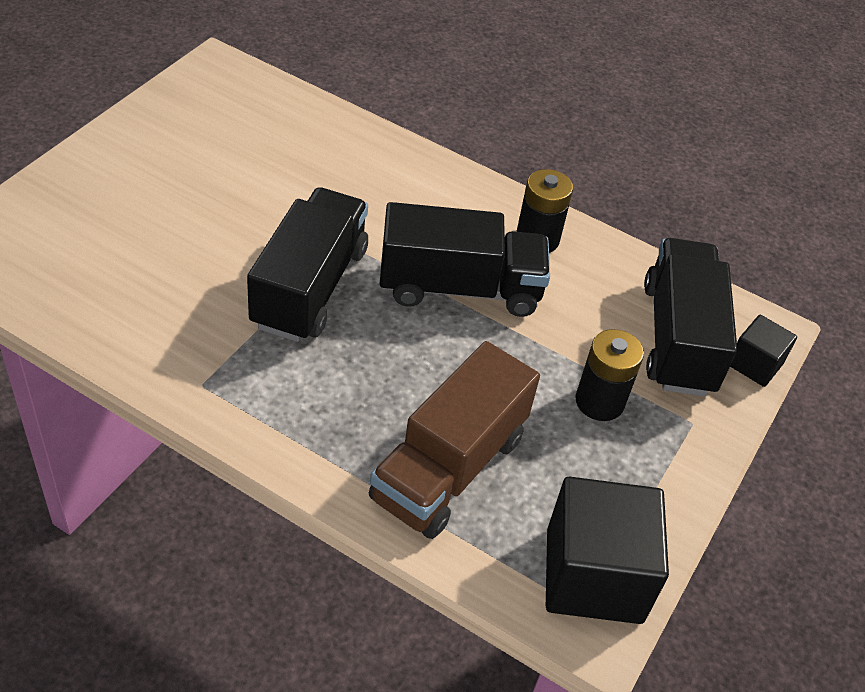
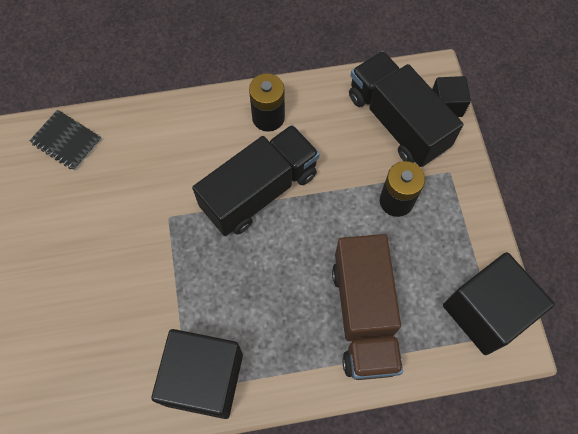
camera: 35 degrees left, 20 degrees up
(227, 388) = (204, 379): none -> black cube
(310, 287) = (179, 267): black truck -> none
(321, 126) = (66, 141): none -> black notebook

